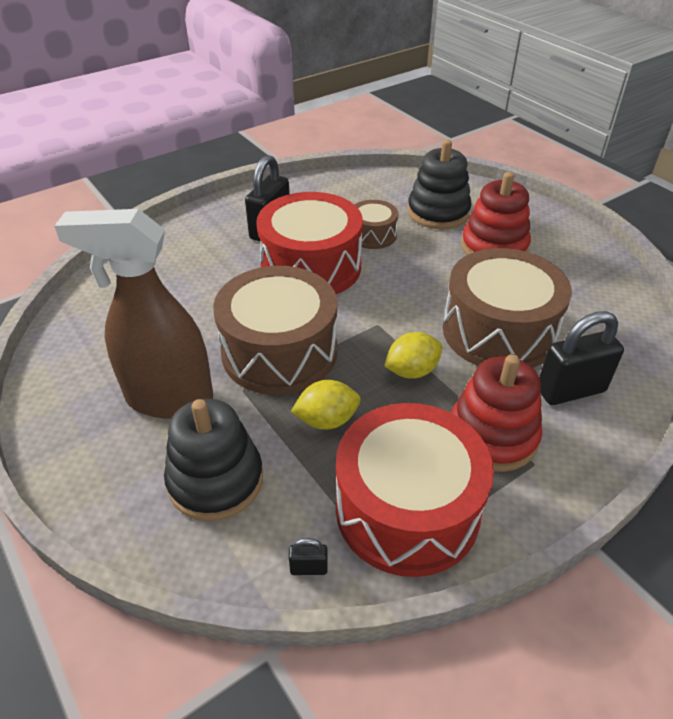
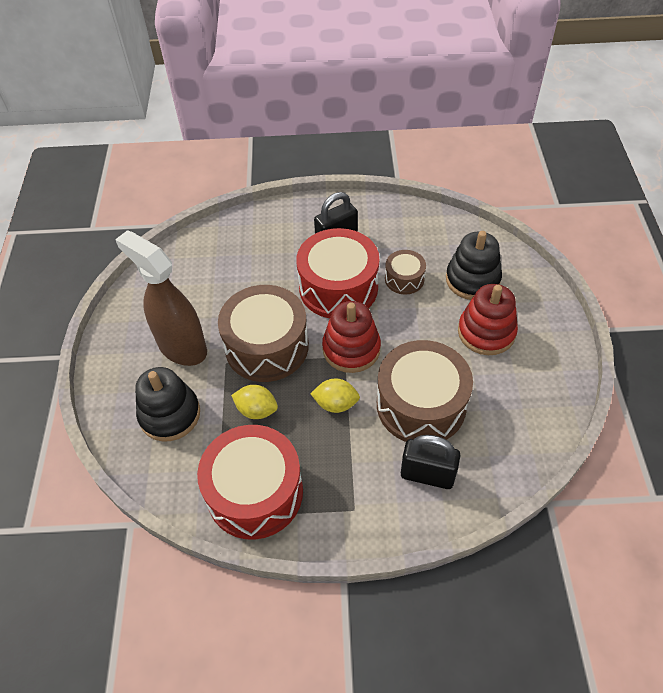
camera: 35 degrees right, 10 degrees up
(309, 568) = (178, 494): black padlock -> none
(492, 436) = (345, 476): red stacking toy -> red stacking toy (351, 349)

